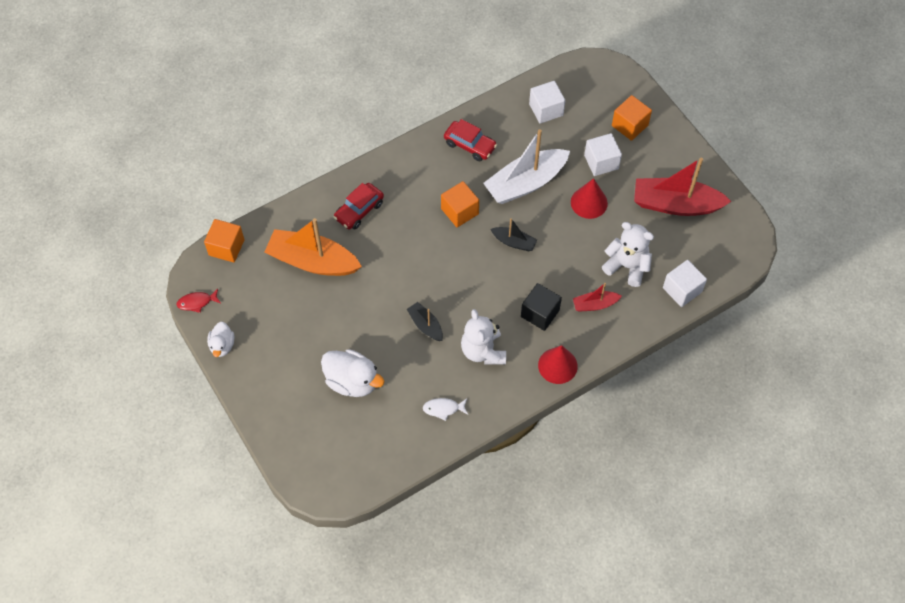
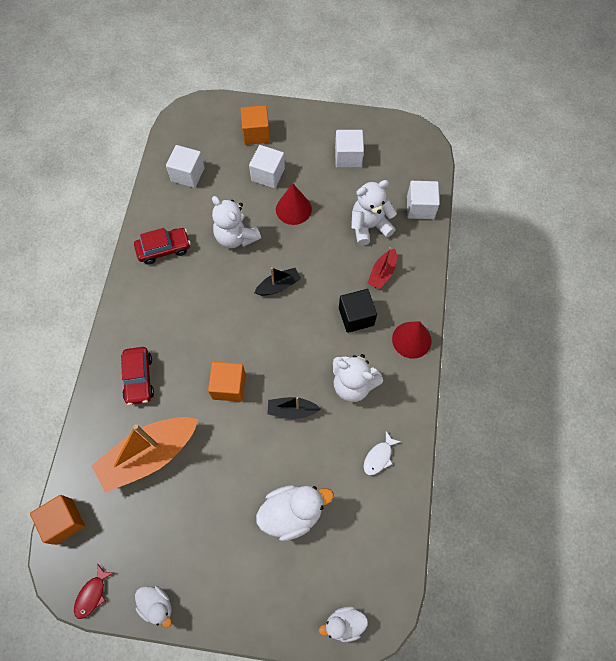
camera: 50 degrees left, 5 degrees up
(306, 470) = (344, 623): none -> white duck
(459, 211) = (214, 303): orange cube -> orange cube (229, 386)
(526, 183) = (236, 237): white boat -> white teddy bear
(676, 204) = (348, 157): red boat -> white cube

